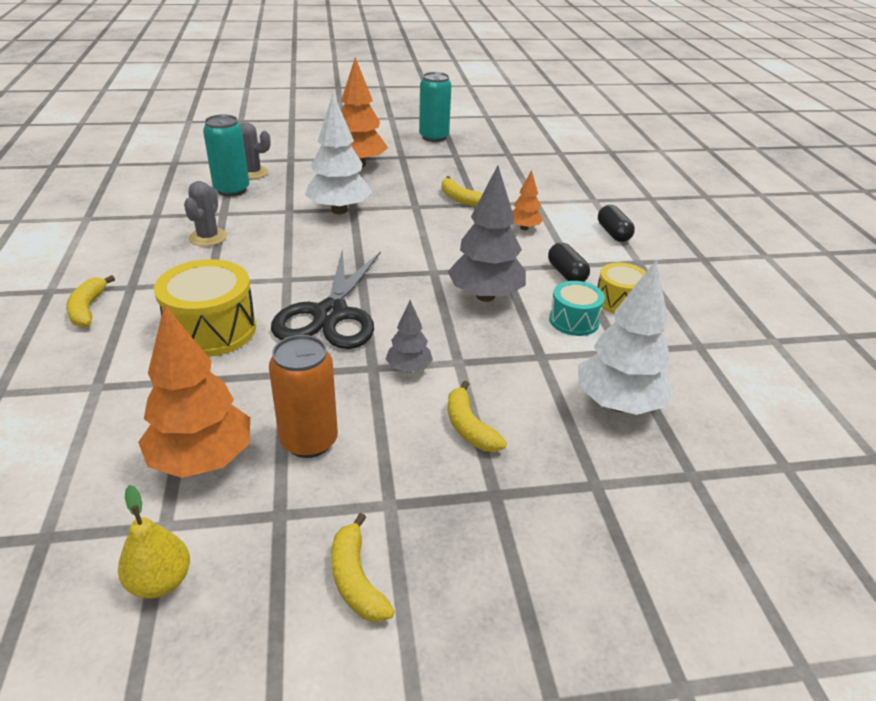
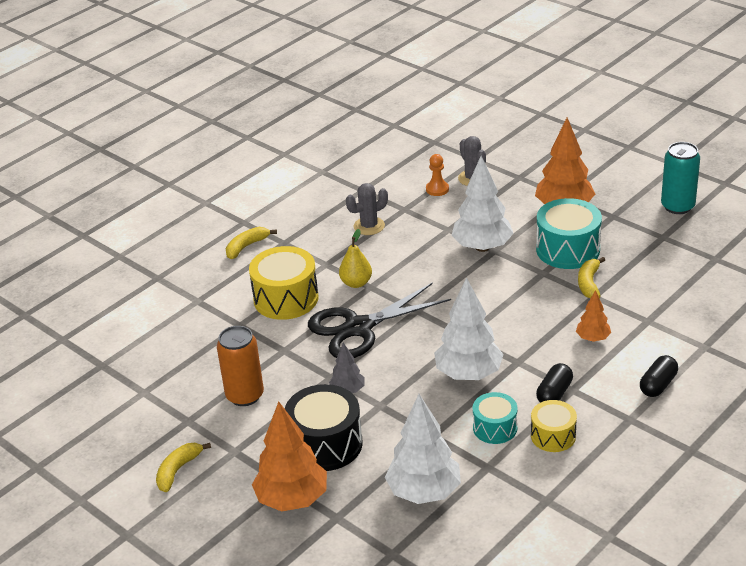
camera: 55 degrees right, 0 degrees up
(160, 581) = (116, 414): yellow pear -> yellow pear (356, 283)
(202, 460) = (191, 372): orange tree -> orange tree (292, 499)
(232, 190) = (437, 189): turquoise can -> orange pawn
(407, 186) = (568, 249): none -> turquoise drum
(469, 427) = (325, 444): yellow banana -> black drum
(485, 296) = (468, 374): grey tree -> white tree

